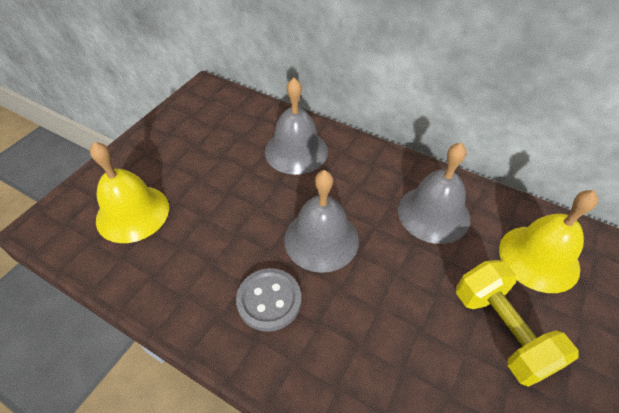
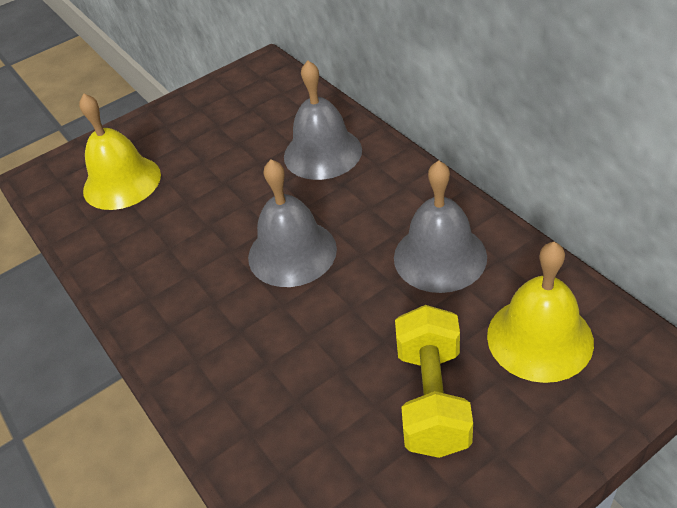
camera: 30 degrees right, 5 degrees down
(269, 300) = (203, 297): grey button -> none

